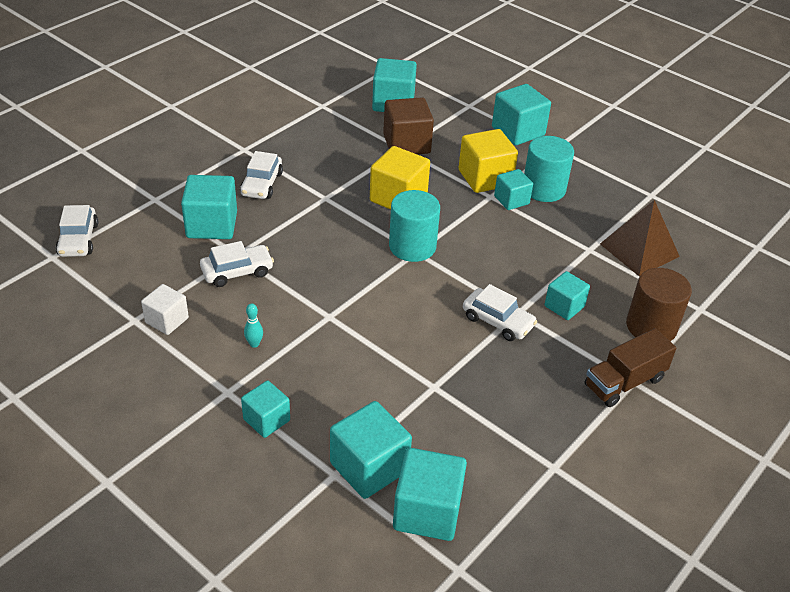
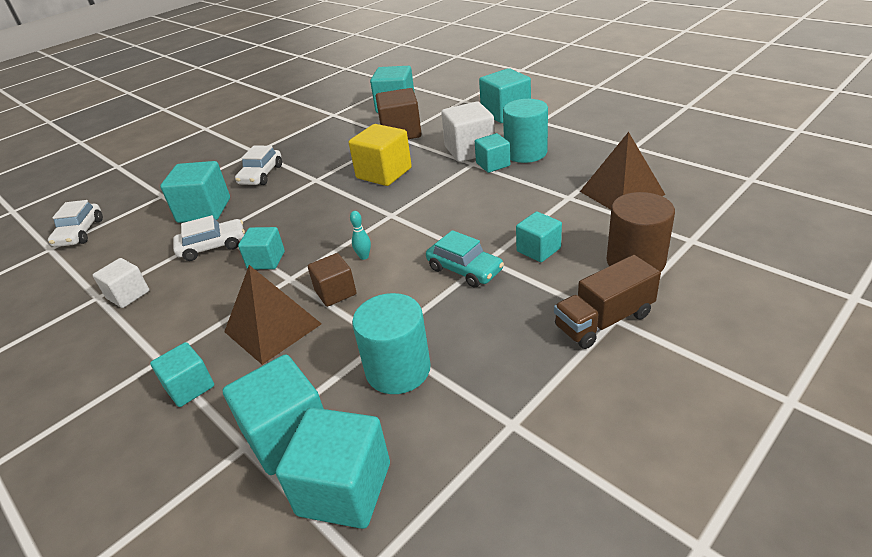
camera: 10 degrees right, 5 degrees down
(254, 344) = (205, 310): turquoise bowling pin -> turquoise bowling pin (364, 256)
(299, 293) = (266, 260): none -> turquoise cube
(327, 367) = (273, 327): none -> brown pyramid
(379, 335) = (335, 292): none -> brown cube
(412, 246) = (388, 211): turquoise cylinder -> turquoise cylinder (398, 370)
(485, 178) = (469, 150): yellow cube -> white cube
(498, 321) = (464, 269): white car -> turquoise car

